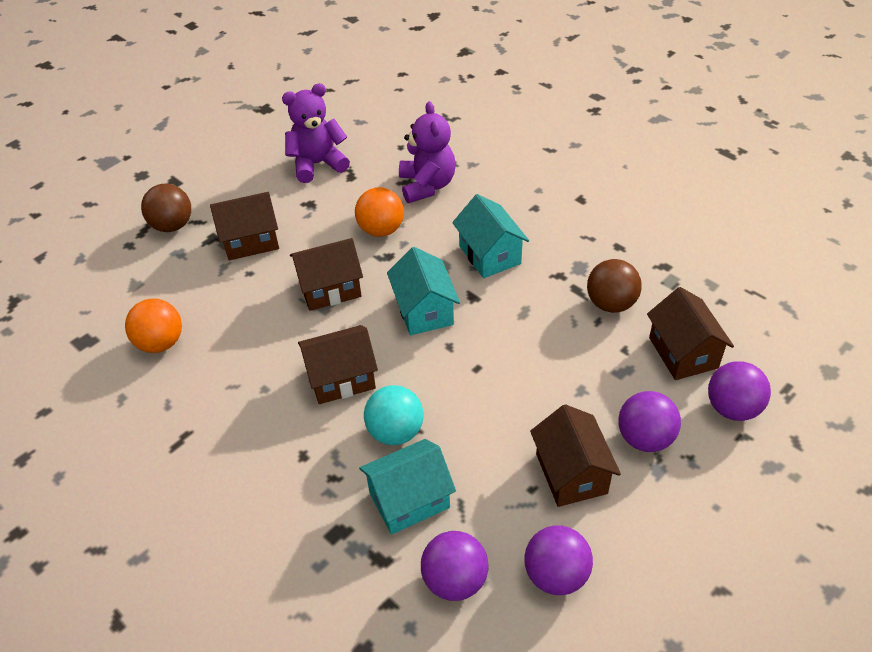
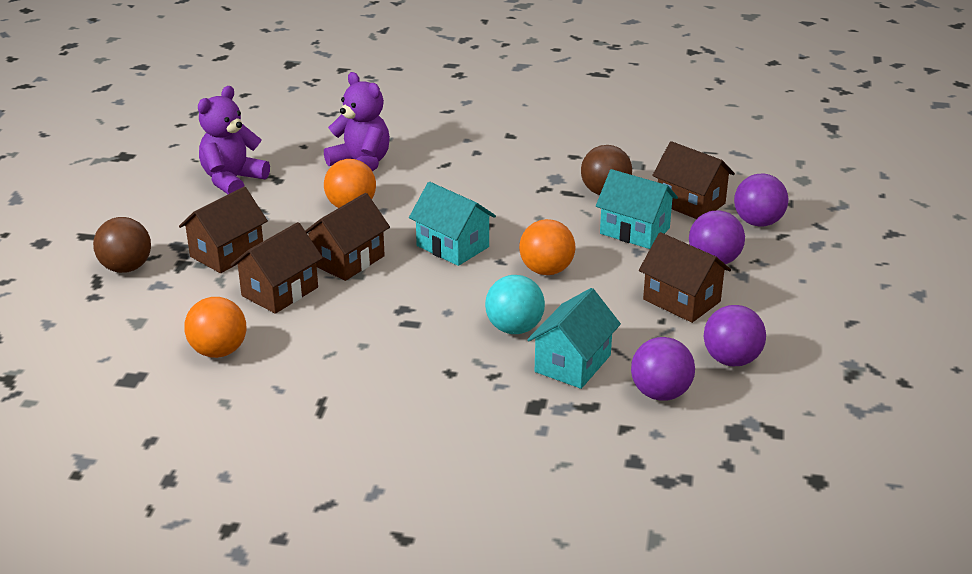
camera: 35 degrees left, 15 degrees down
(341, 378) = (427, 313): brown house -> brown house (280, 291)
(479, 375) = (546, 270): none -> orange ball
(490, 255) = (470, 193): turquoise house -> turquoise house (634, 231)

